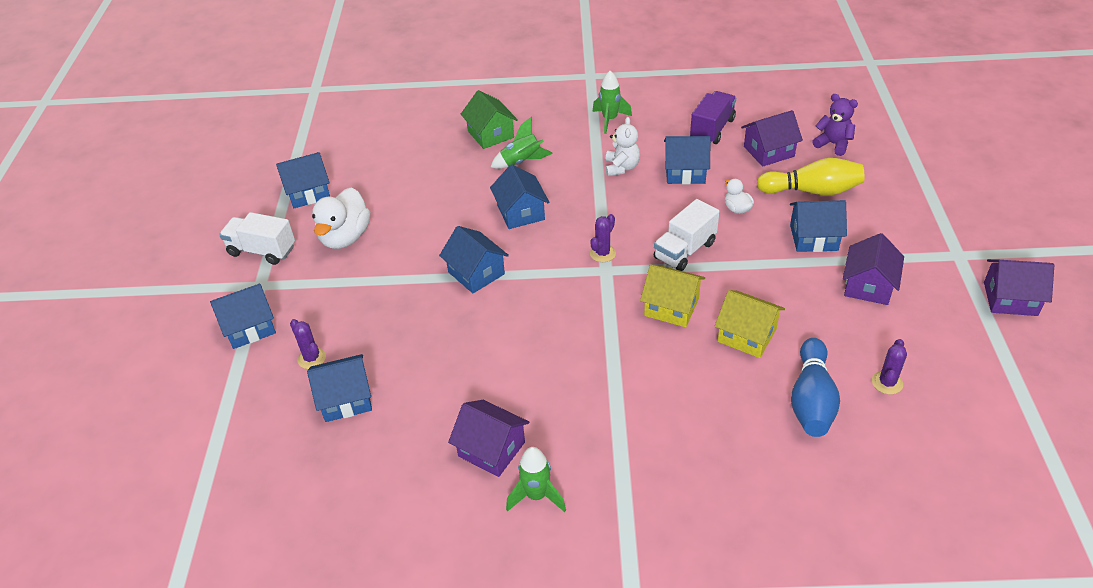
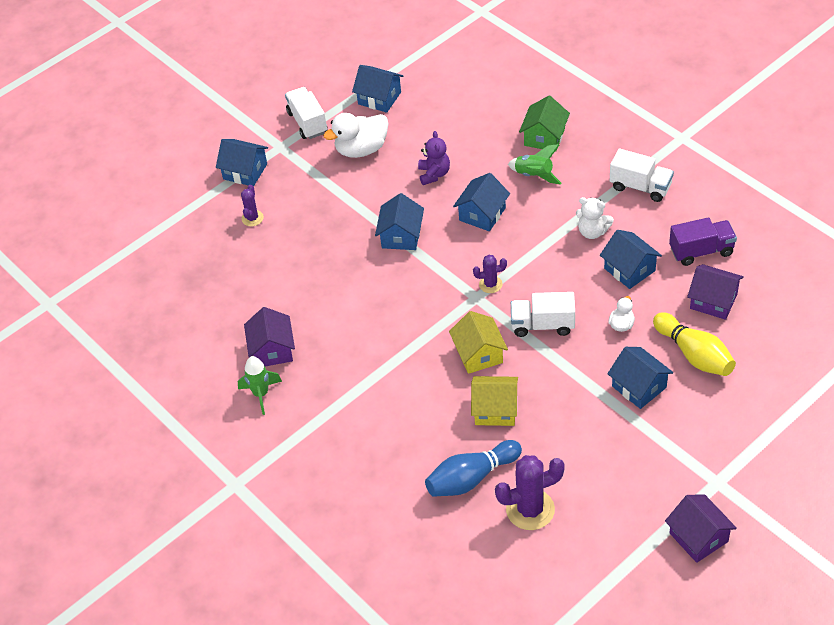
camera: 50 degrees right, 5 degrees up
(346, 399) = (240, 258): blue house -> none
(610, 120) = (640, 187): green rocket -> white truck
(621, 167) = (592, 232): white teddy bear -> white teddy bear turned 60 degrees clockwise
(747, 335) = (495, 409): yellow house -> yellow house turned 75 degrees counterclockwise
(833, 144) = (771, 333): purple teddy bear -> purple teddy bear (434, 174)
(868, 286) = (620, 447): purple house -> none
(887, 383) = (530, 509): purple cactus -> purple cactus, size x1.85

